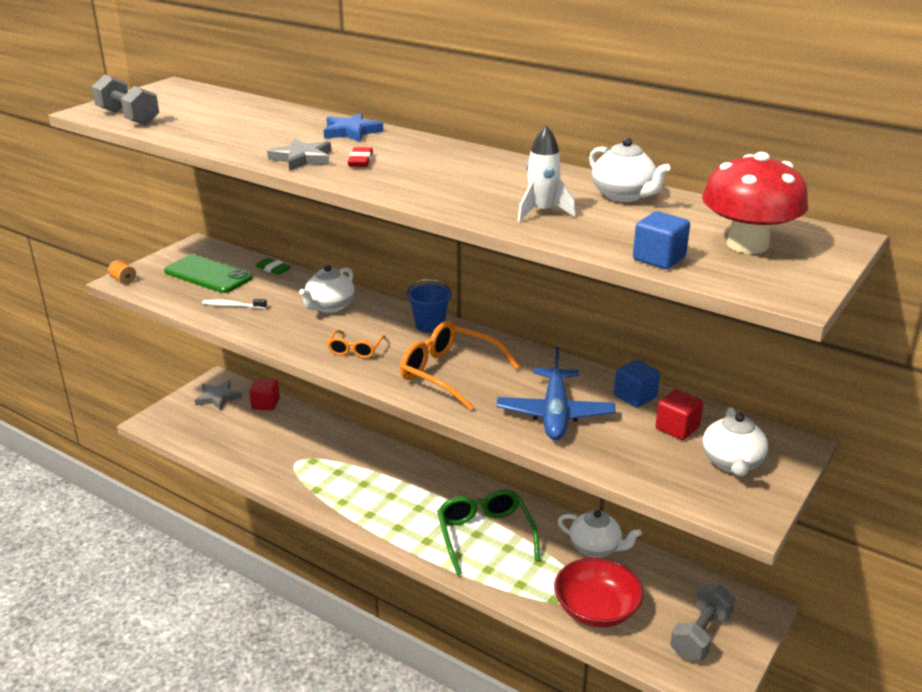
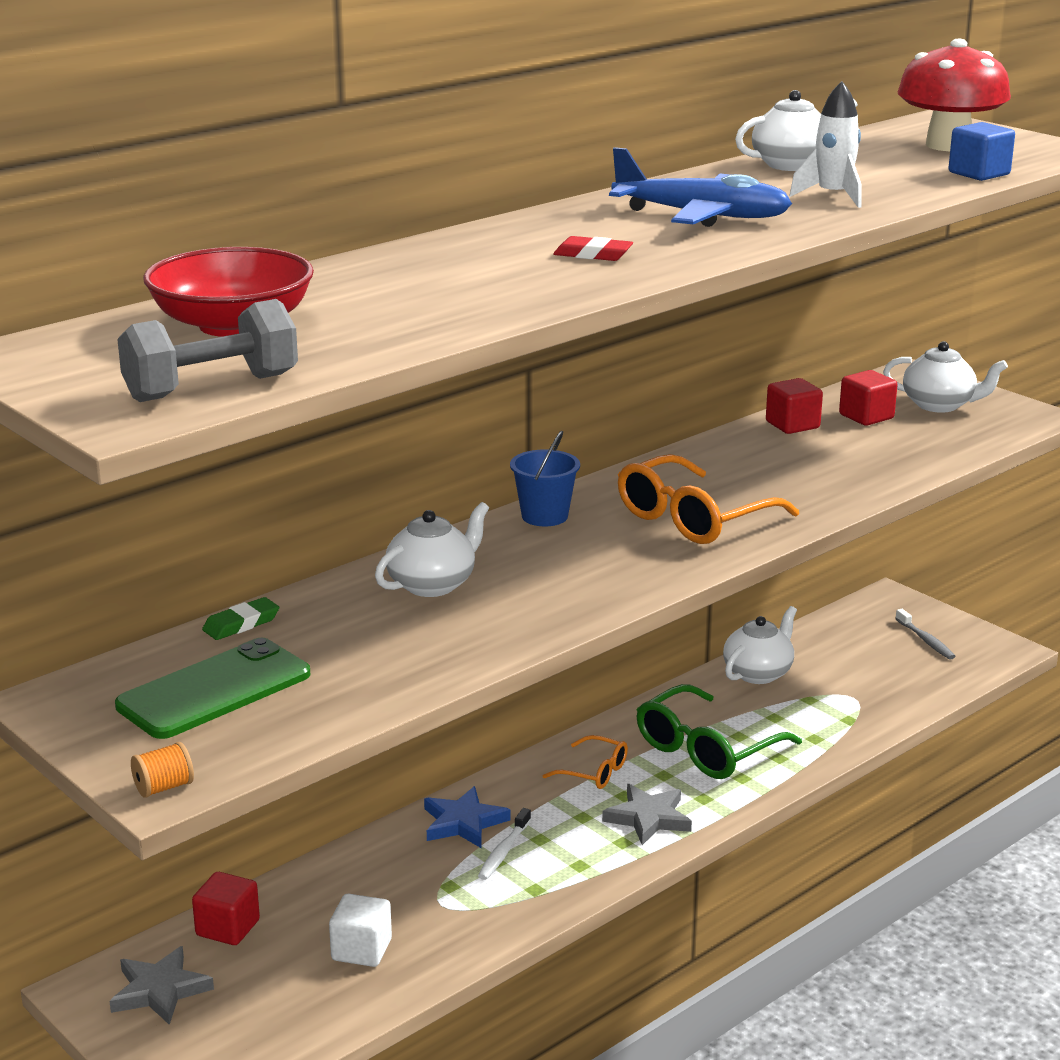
camera: 75 degrees left, 5 degrees down
(232, 306) = (372, 669): white toothbrush -> white toothbrush (503, 851)
(254, 444) = (361, 950): none -> white cube
(302, 158) = (560, 282): grey star -> grey star (648, 818)
(329, 306) = (433, 584): white teapot -> white teapot turned 90 degrees counterclockwise
(351, 132) = (449, 252): blue star -> blue star (463, 822)
(355, 350) = (593, 575): orange glasses -> orange glasses (594, 772)
(485, 535) = (706, 749): green glasses -> green glasses turned 45 degrees counterclockwise
(555, 414) = (818, 471): blue plane -> blue plane (702, 216)
(596, 609) = (872, 694): red bowl -> red bowl (232, 325)
(635, 397) = (792, 425): blue cube -> red cube
(700, 635) = (926, 640): grey dumbbell -> grey toothbrush

